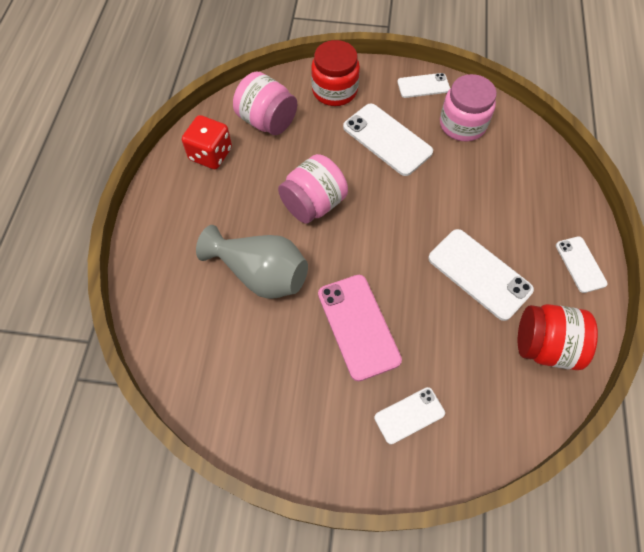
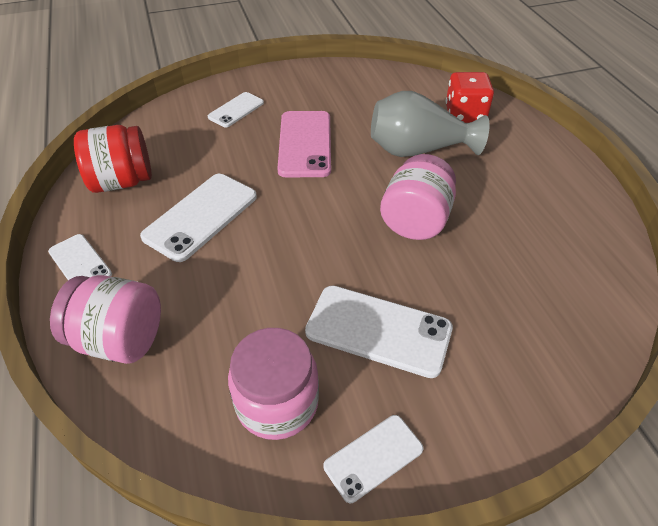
camera: 155 degrees right, 15 degrees down
(210, 154) = (572, 229): red dice -> red dice (465, 114)
(267, 121) = (552, 294): pink jar -> pink jar (120, 339)
(334, 90) = (506, 382): red jar -> none
(358, 326) = (305, 144): pink phone -> pink phone turned 45 degrees clockwise
(479, 274) = (201, 216): white phone -> white phone turned 75 degrees counterclockwise

